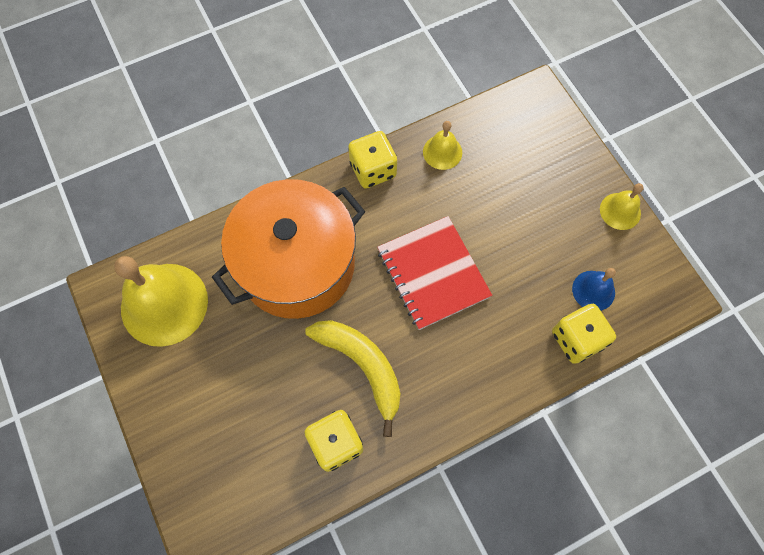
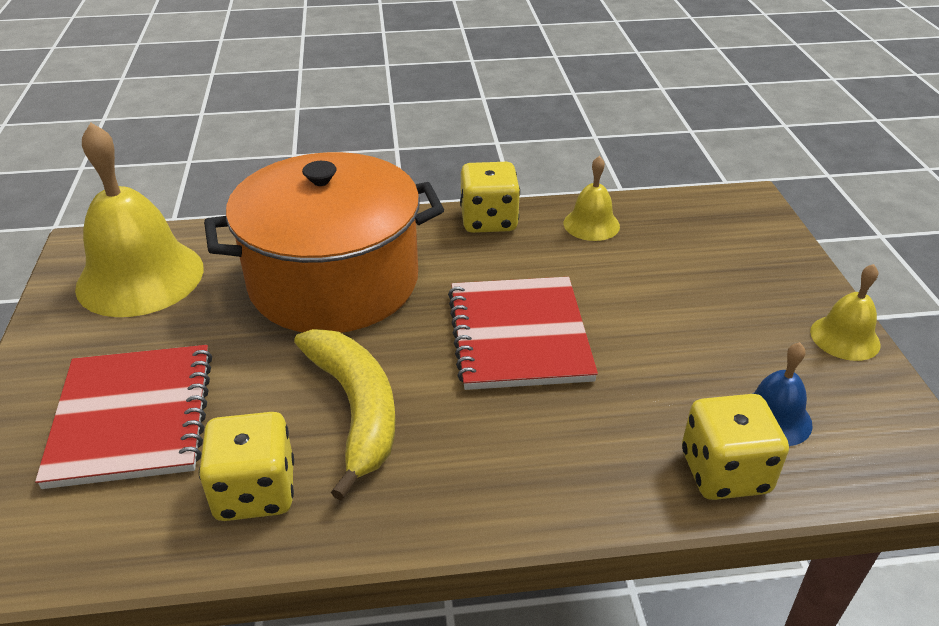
camera: 20 degrees right, 30 degrees down
(235, 418) = (133, 417): none -> red notebook

